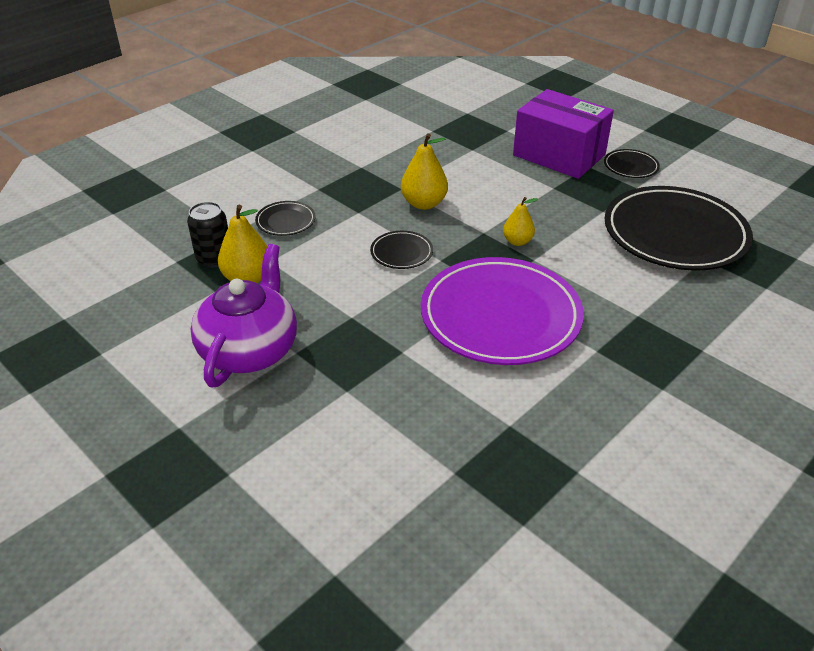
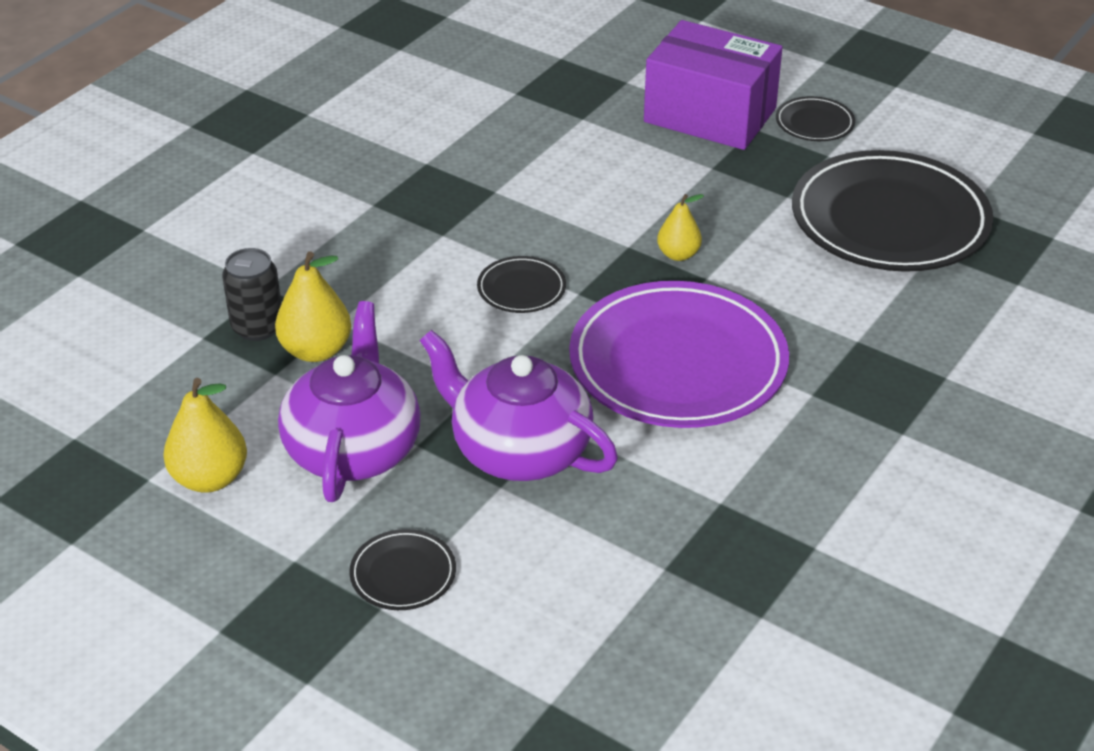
camera: 10 degrees left, 0 degrees up
(285, 221) = (341, 260): black plate -> black plate (403, 574)
(368, 366) = (519, 450): none -> purple teapot
(424, 203) = (533, 211): yellow pear -> yellow pear (210, 478)

